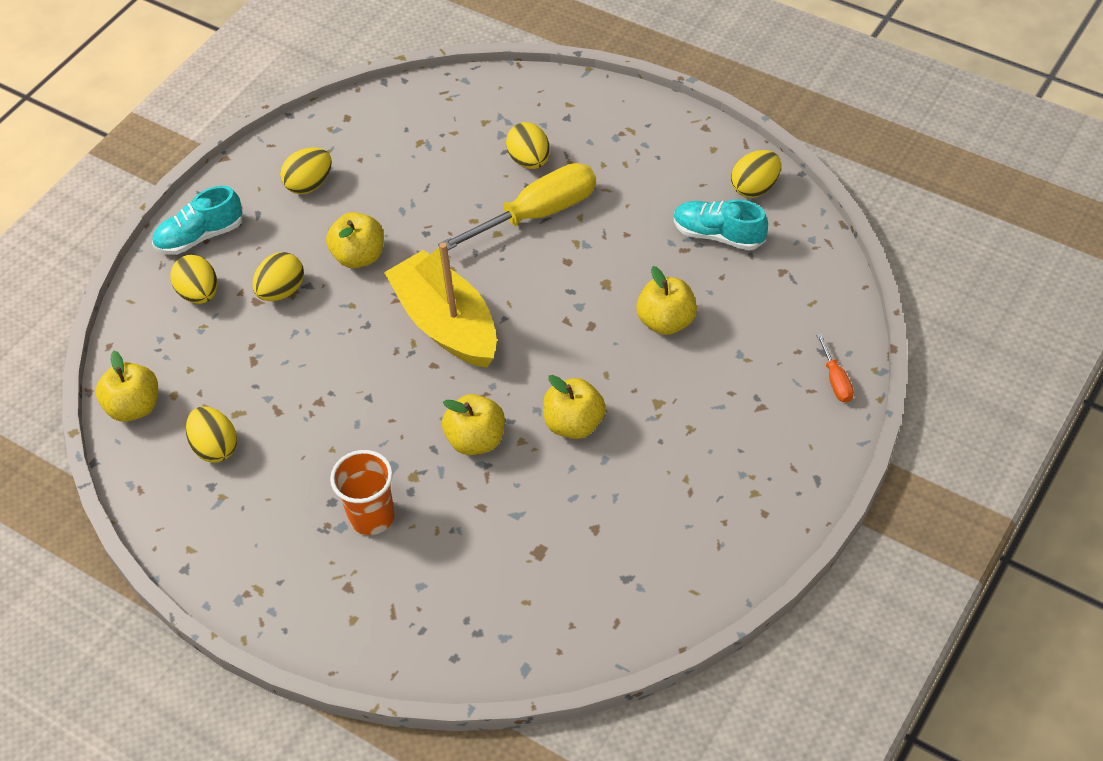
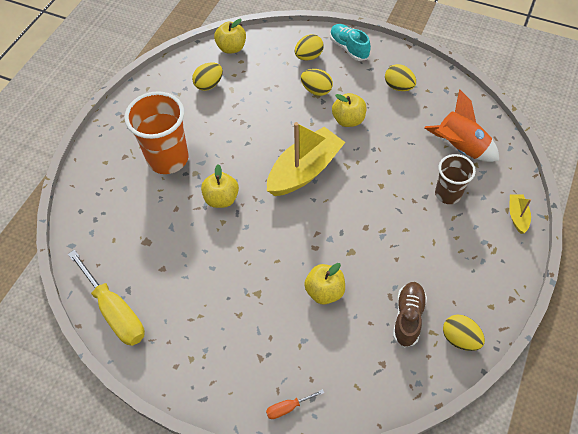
camera: 80 degrees right, 5 degrees up
(372, 517) = (168, 159): orange cup -> orange cup, size x1.65
(450, 133) = (459, 148): none -> orange rocket
(529, 161) = (448, 194): yellow egg -> brown cup
(537, 214) = (402, 205): yellow screwdriver -> yellow screwdriver (115, 311)
(574, 424) = (237, 248): yellow apple -> none
(582, 96) = (517, 216): none -> yellow boat
(718, 235) = (408, 317): turquoise shoe -> brown shoe

